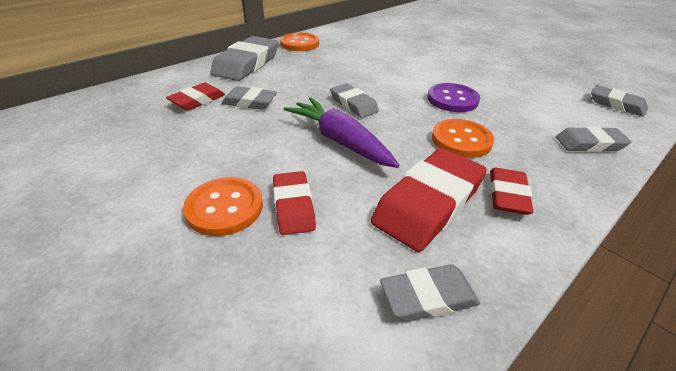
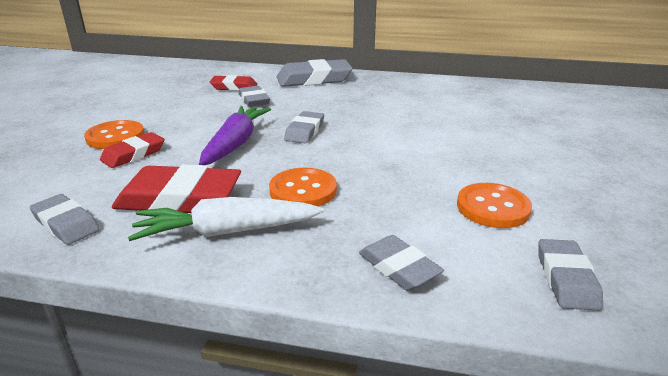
camera: 55 degrees right, 10 degrees down
(299, 44) = (387, 81): orange button -> orange button (493, 207)
(452, 99) = (385, 168): purple button -> none
(507, 195) = (226, 232): red eraser -> white carrot

